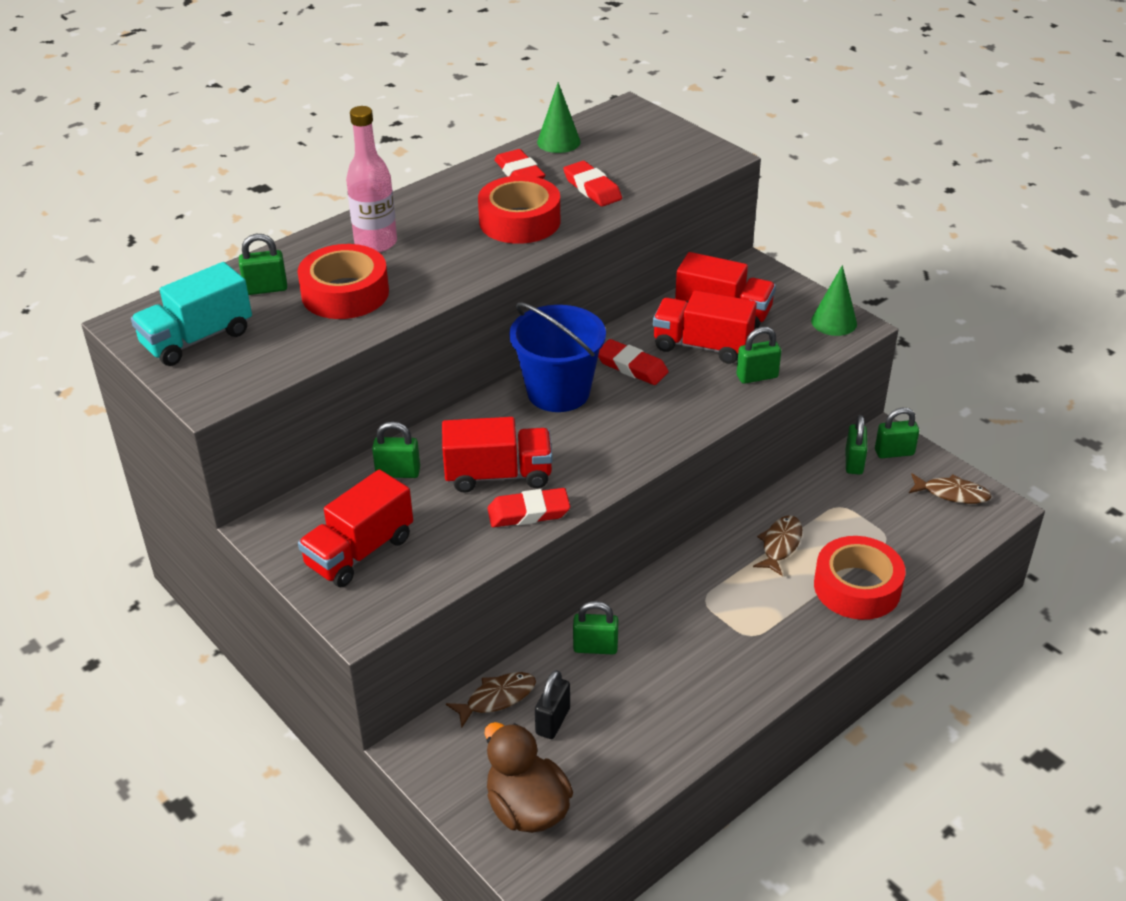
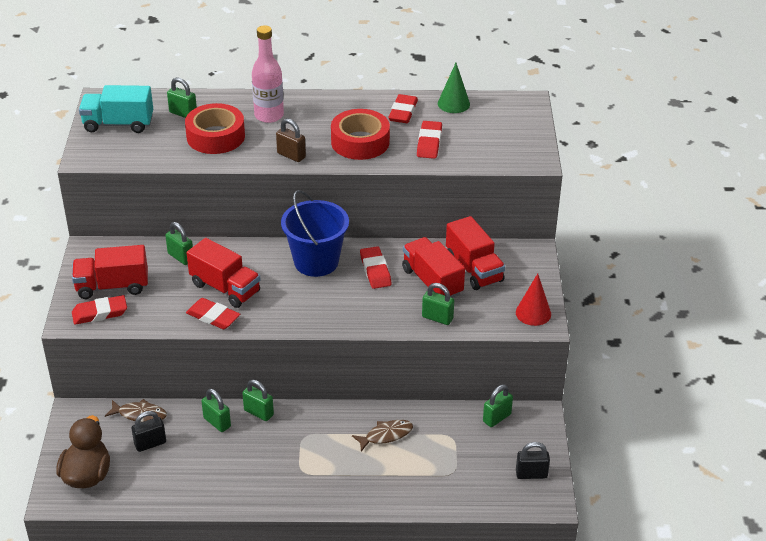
camera: 40 degrees right, 0 degrees up
(387, 590) = (100, 313): none -> red eraser
(465, 270) = (291, 155): none -> brown padlock
(834, 322) = (533, 313): green cone -> red cone
(857, 587) = (396, 486): red tape -> none
(894, 452) = (531, 428): green padlock -> green padlock (258, 412)
(952, 493) = (531, 474): brown fish -> black padlock

